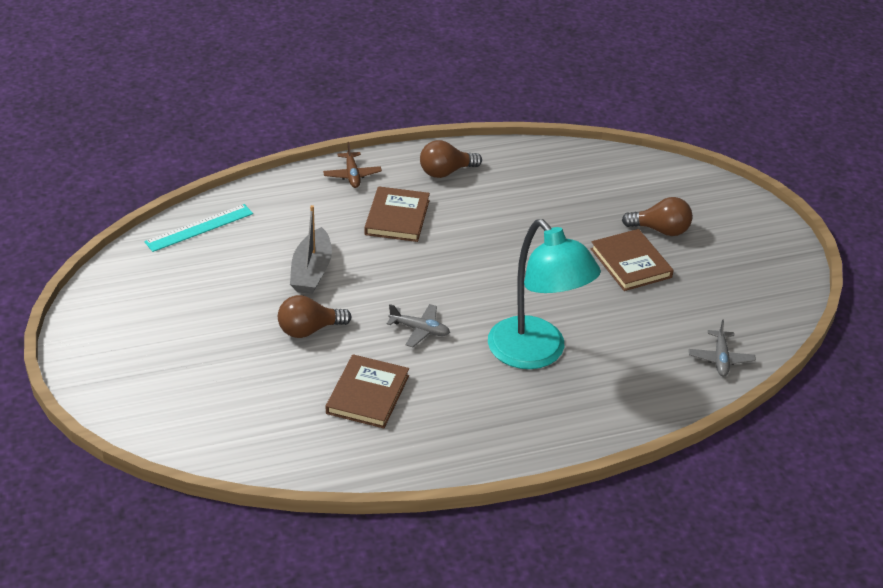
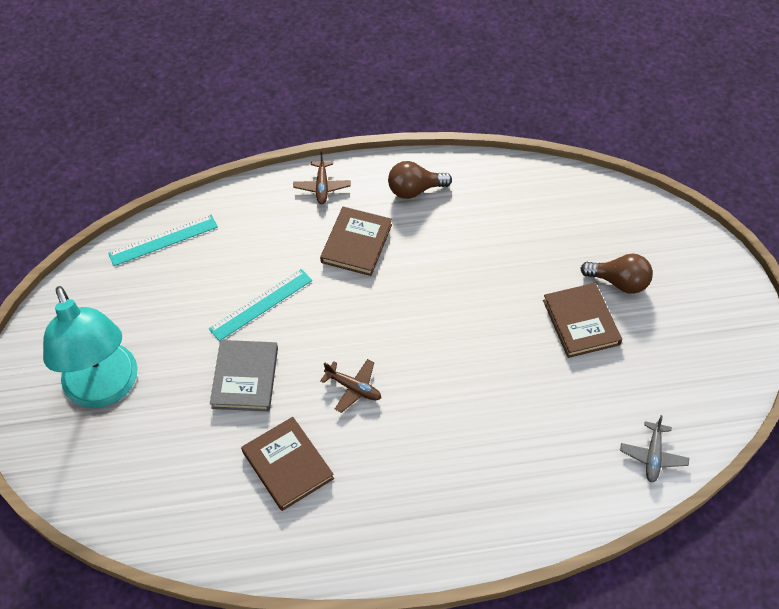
camera: 10 degrees right, 15 degrees up
(309, 330) = (245, 377): brown light bulb -> grey book
(311, 271) = (261, 304): grey boat -> turquoise ruler
(367, 394) = (287, 465): brown book -> brown book turned 60 degrees counterclockwise
(420, 330) = (353, 388): grey plane -> brown plane
(536, 354) = (464, 430): turquoise lamp -> turquoise lamp (105, 389)

